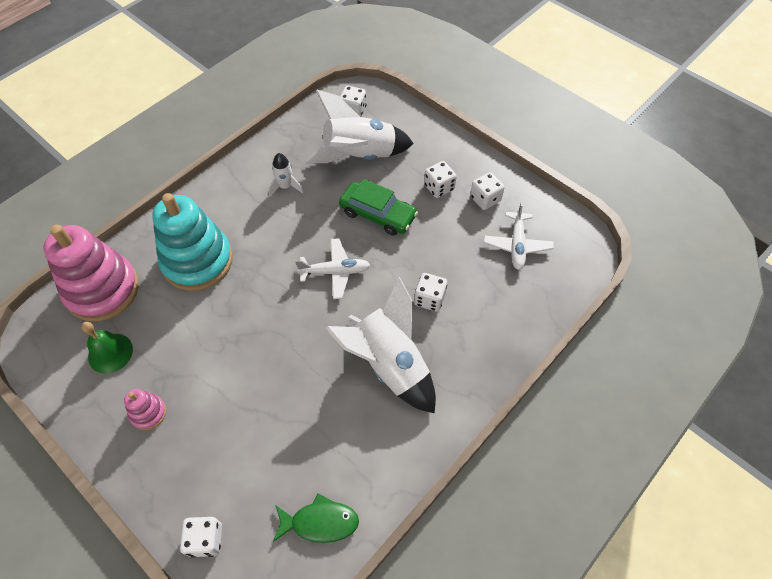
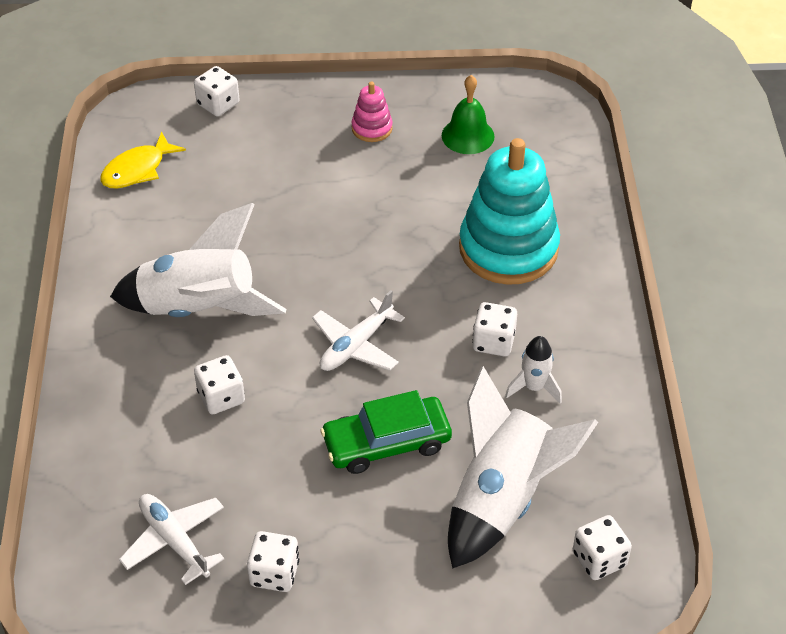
camera: 135 degrees right, 10 degrees down
(102, 290) = (553, 164): pink stacking toy -> none
(320, 522) = (137, 170): green fish -> yellow fish
(439, 187) = (351, 539): white dice -> white dice (493, 342)

